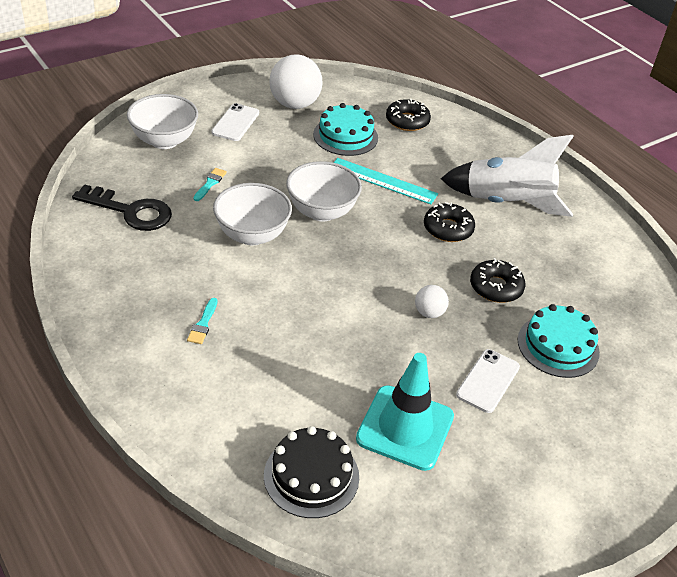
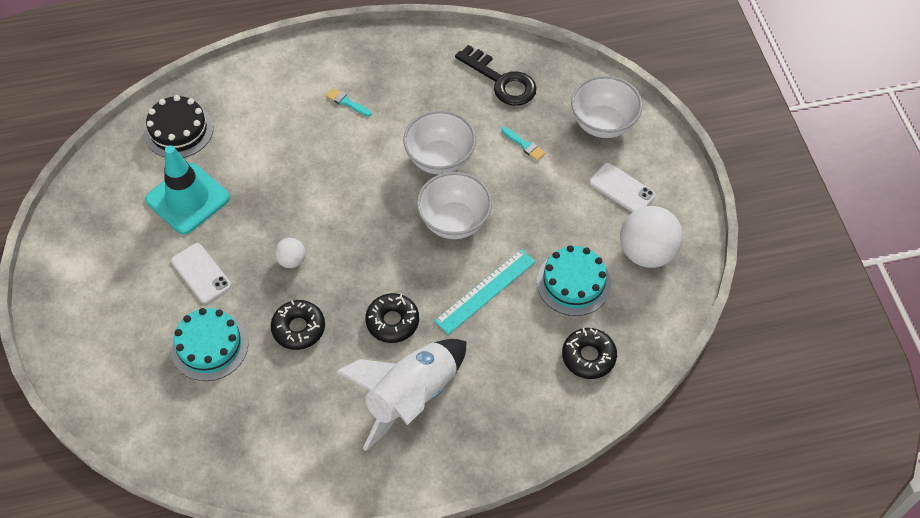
camera: 115 degrees right, 15 degrees up
(130, 211) = (501, 81): black key -> black key turned 90 degrees counterclockwise

